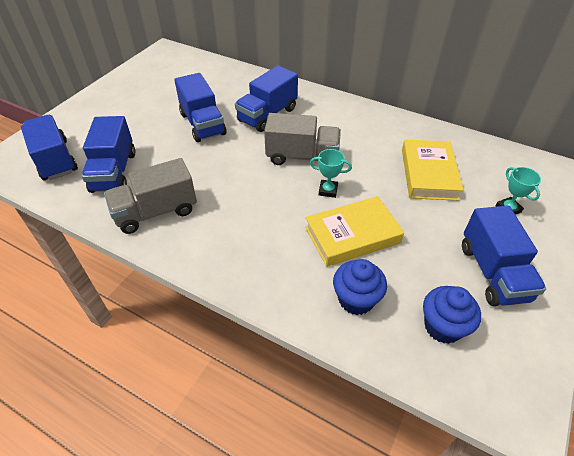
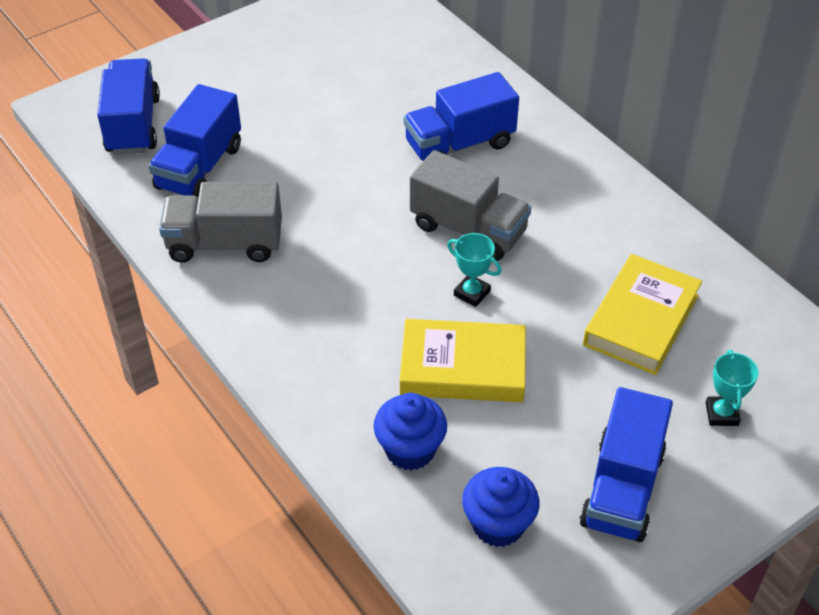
camera: 25 degrees right, 0 degrees up
(203, 124) = (355, 130): blue truck -> none

